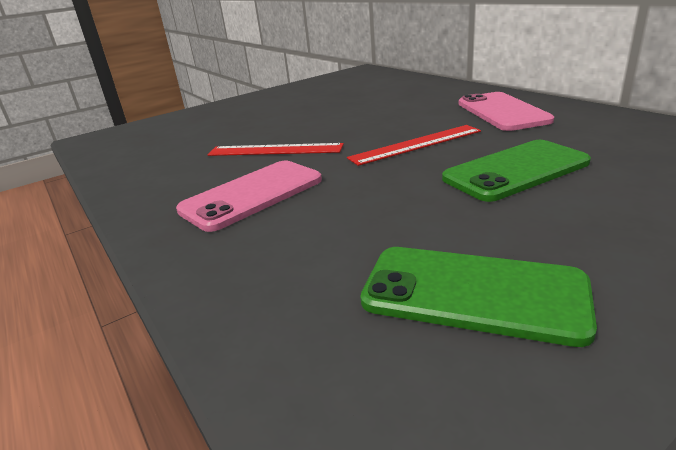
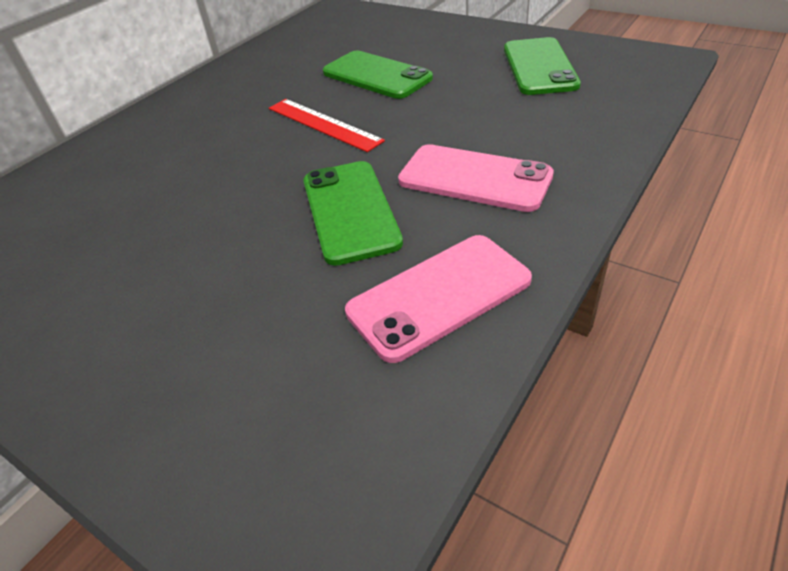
camera: 110 degrees left, 15 degrees up
(274, 150) = (350, 211): red ruler -> green phone
(502, 112) = (226, 98): pink phone -> pink phone (439, 296)

